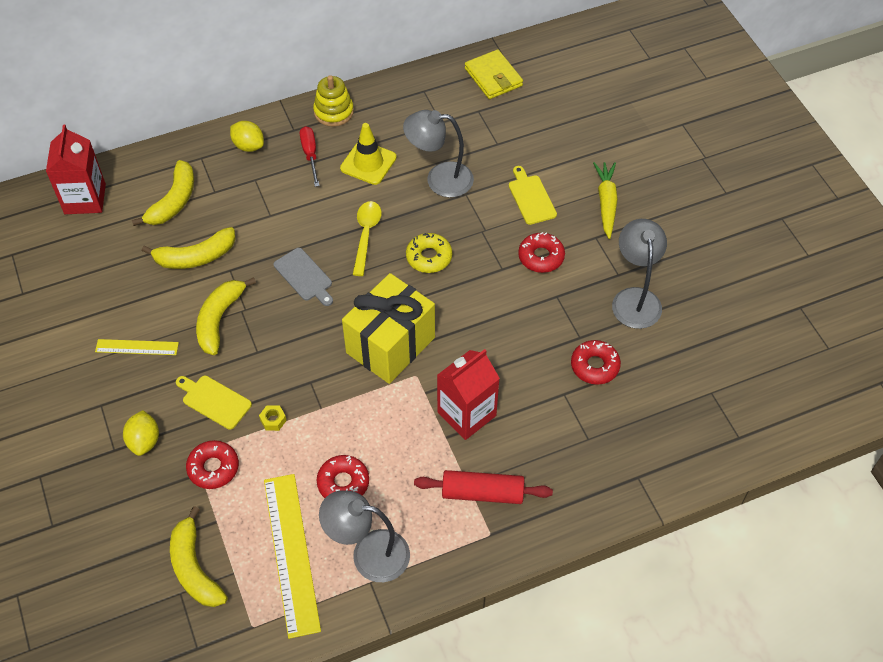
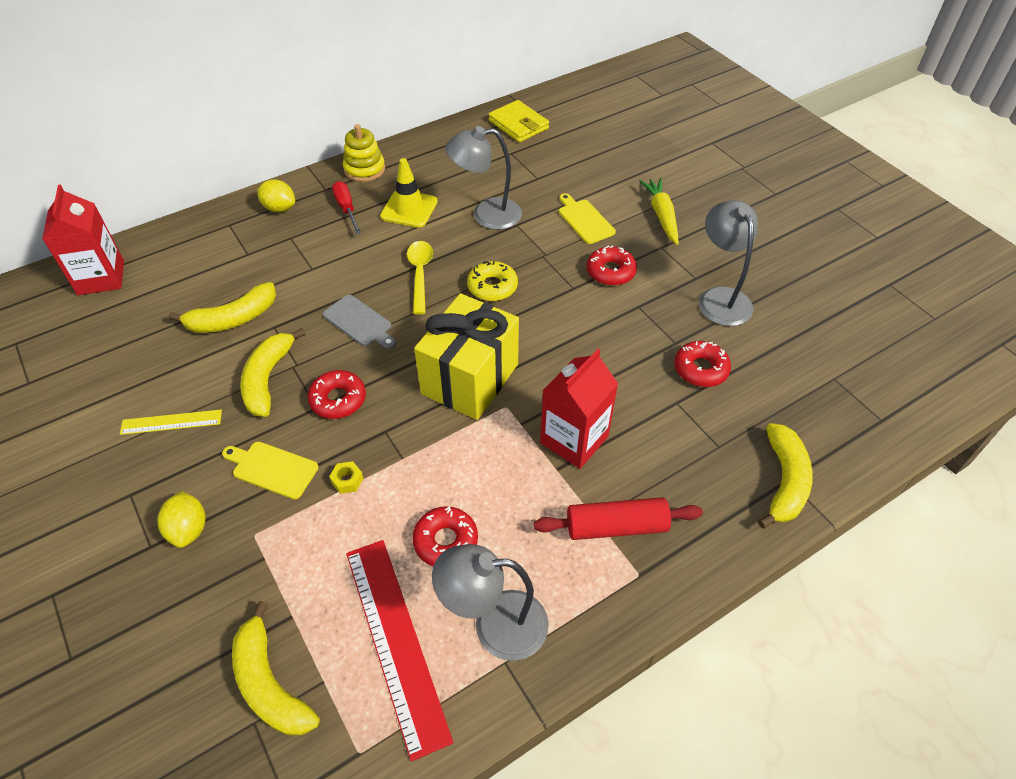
camera: 10 degrees left, 5 degrees down
(173, 201) = (202, 268): yellow banana -> yellow banana (784, 481)
(213, 468) = (280, 549): red donut -> red donut (338, 399)
(291, 553) = (395, 641): yellow ruler -> red ruler

